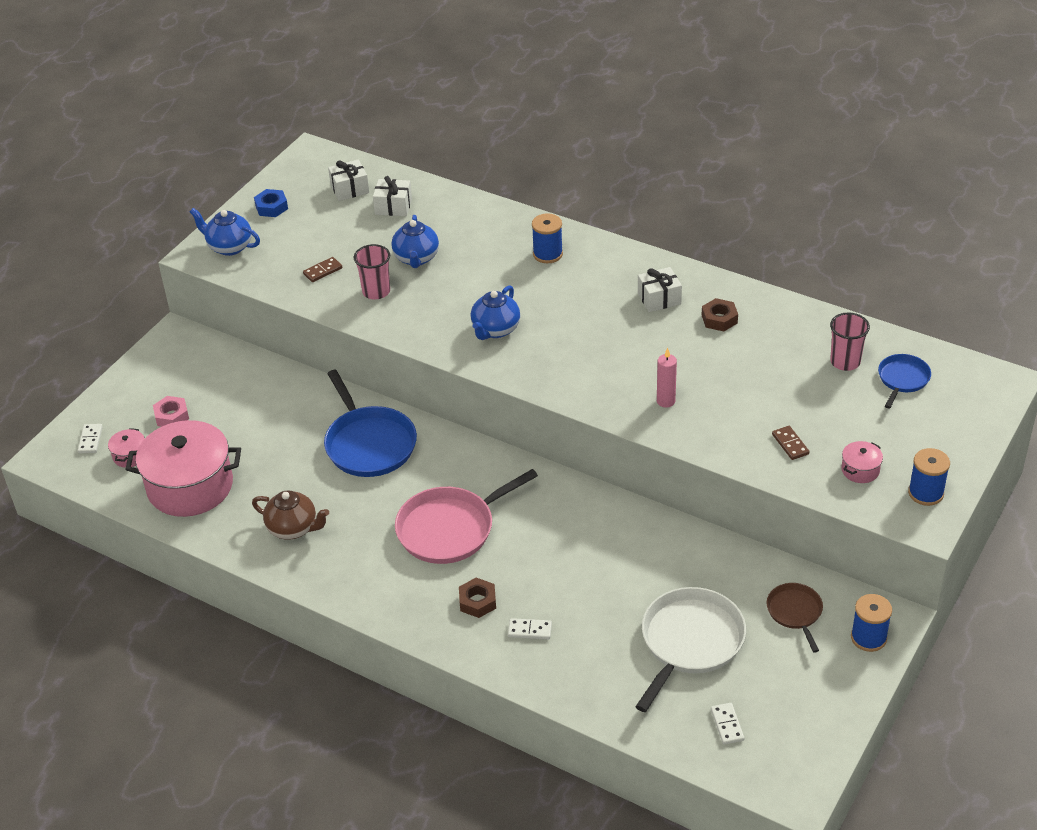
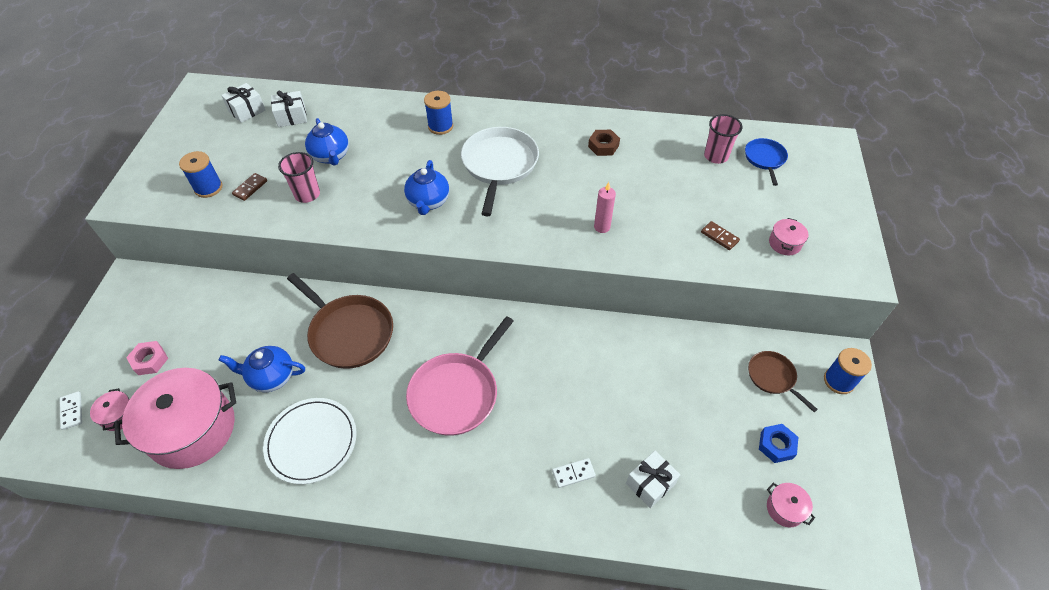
camera: 25 degrees left, 10 degrees up
(229, 247) = (152, 187): blue teapot -> blue teapot (271, 377)
(271, 207) = (180, 142): blue nut -> blue nut (776, 445)
(293, 528) = (311, 441): brown teapot -> white plate
(369, 444) = (349, 332): blue pan -> brown pan
(477, 601) = (514, 460): brown nut -> none
(659, 299) = (548, 141): white gift -> white gift (650, 483)
(690, 642) = (710, 435): white pan -> white pan (499, 165)
(727, 725) = (785, 509): white domino -> pink pot
(925, 493) = (844, 248): blue spool -> blue spool (208, 188)

